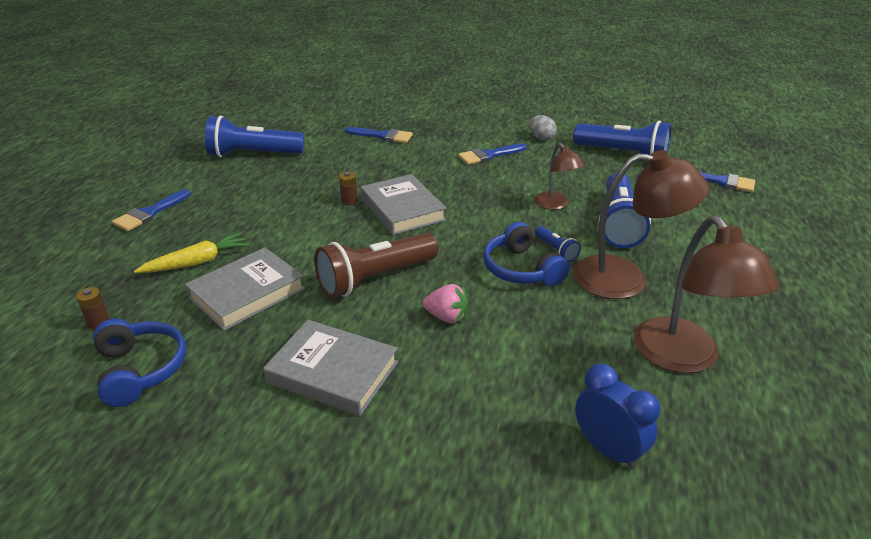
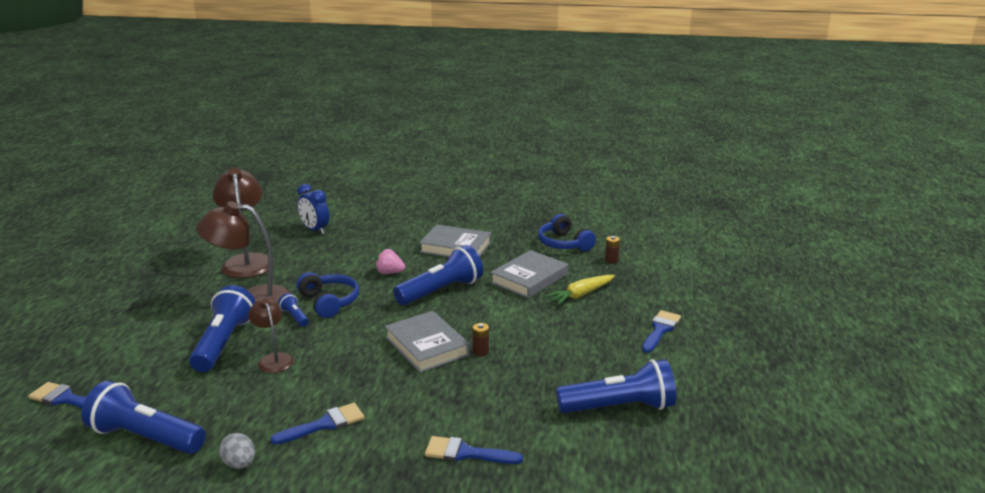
camera: 175 degrees right, 10 degrees down
(375, 278) = (441, 291): brown flashlight -> blue flashlight

